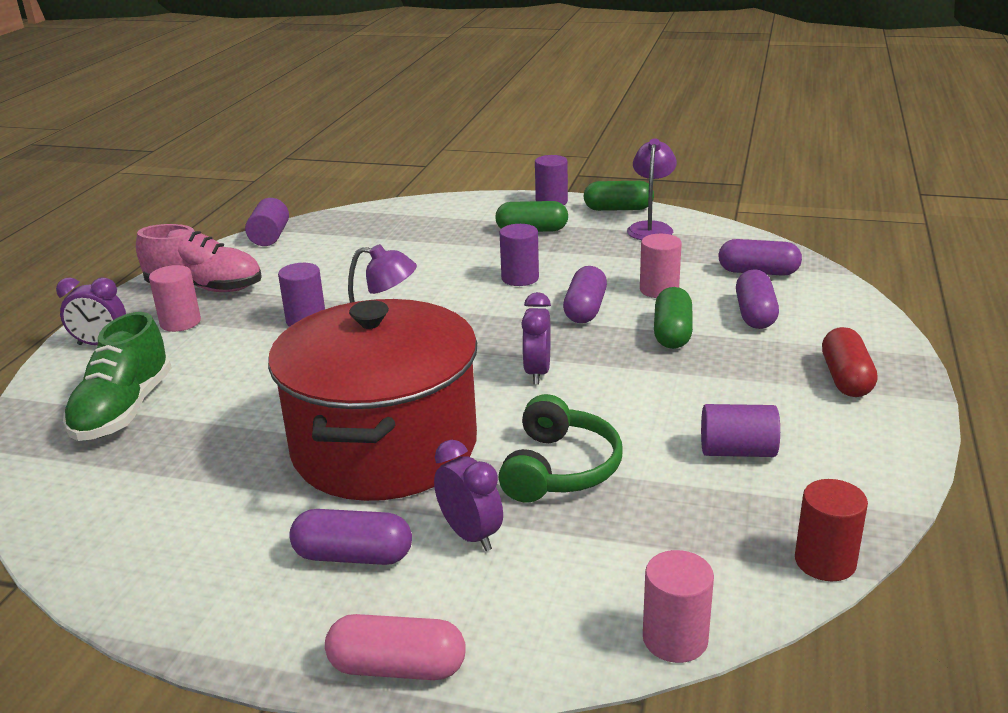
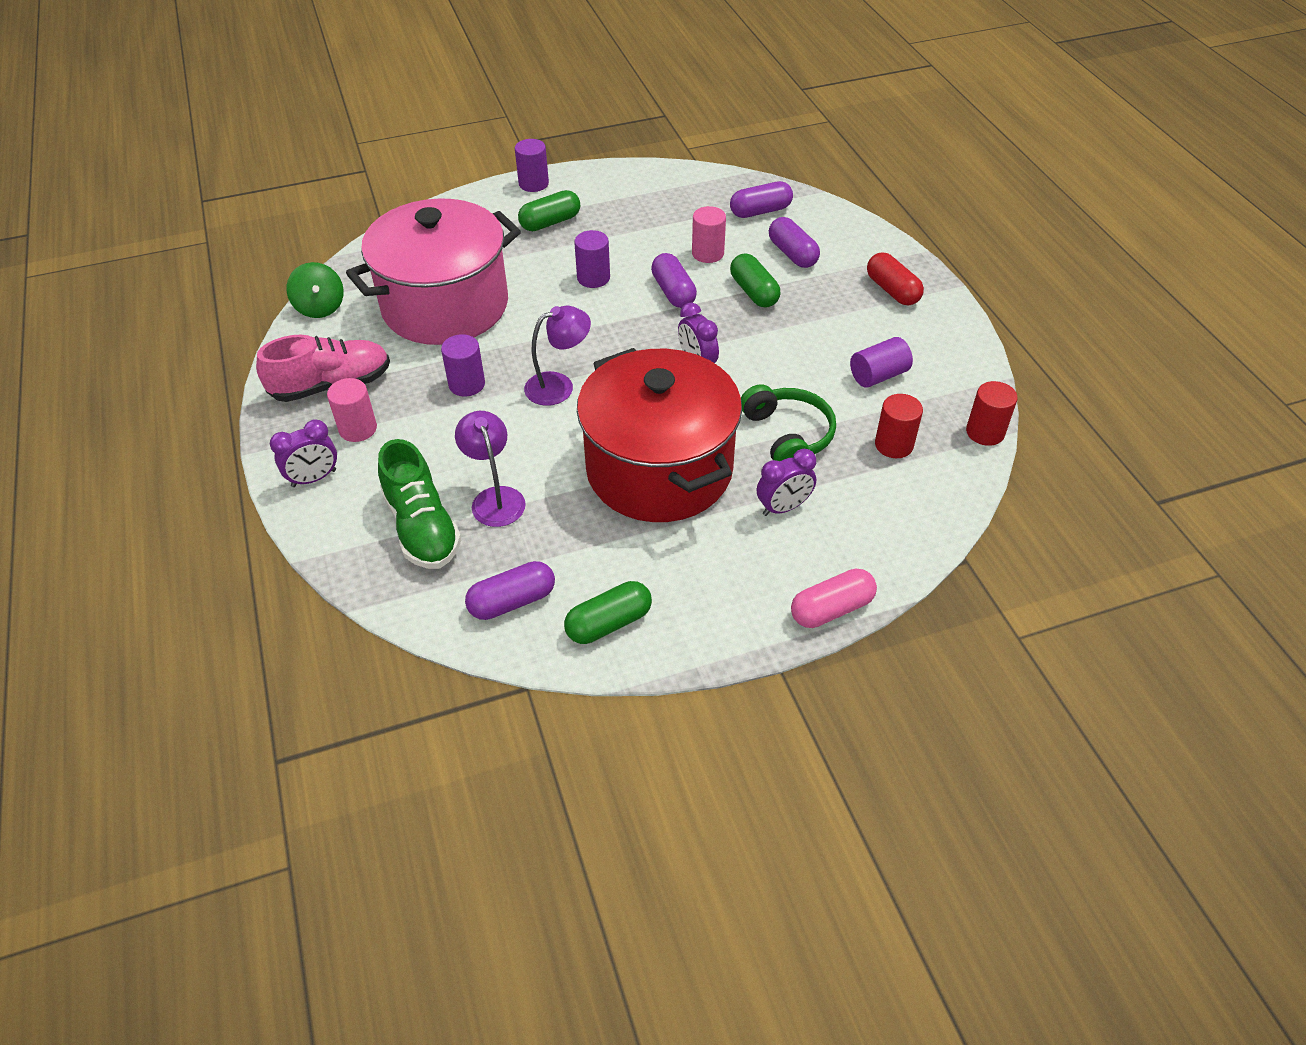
camera: 35 degrees left, 20 degrees up
(270, 237) = (320, 307): purple cylinder -> green spinning top
(353, 556) = (729, 556): purple capsule -> purple capsule (512, 601)
(365, 262) = (445, 306): none -> pink pot
(470, 535) = (783, 507): purple clock -> purple clock turned 135 degrees clockwise
(618, 209) = (597, 175): green capsule -> green capsule (609, 623)
(651, 228) = (642, 189): purple lamp -> purple lamp (495, 498)
(675, 639) = (953, 517): pink cylinder -> none
(680, 527) = (894, 445): none -> red cylinder

